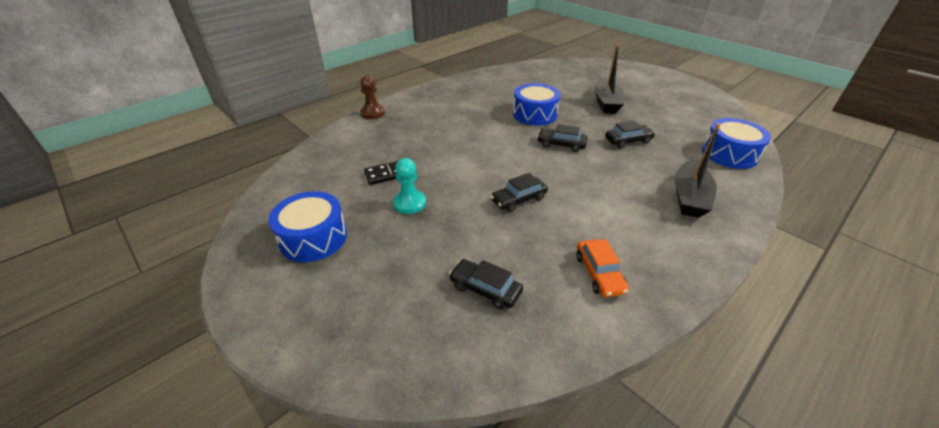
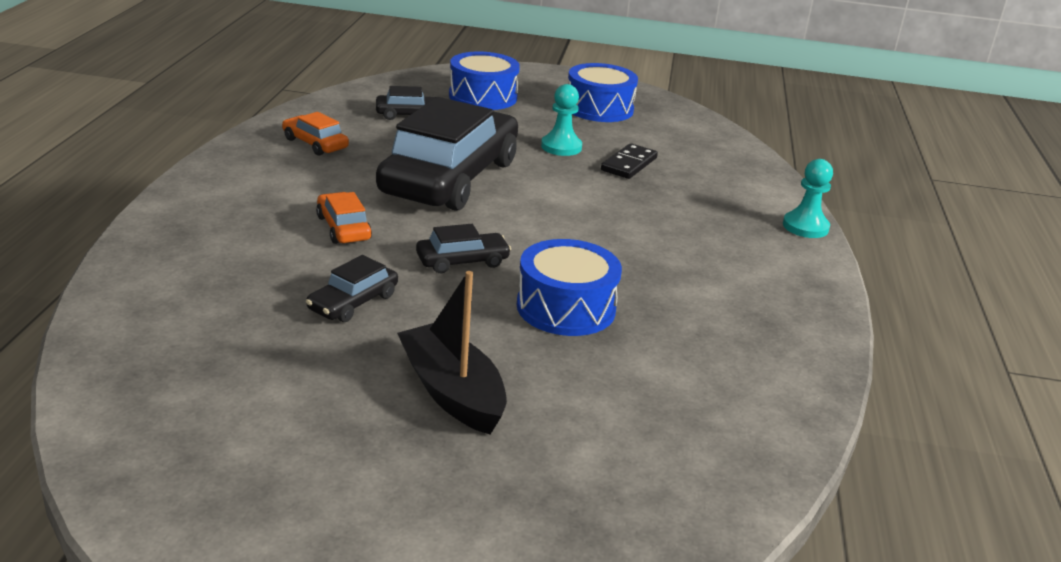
camera: 140 degrees right, 10 degrees down
(372, 113) = (805, 227): brown pawn -> turquoise pawn
(518, 199) = (450, 178): black car -> black car, size x2.41
(614, 181) = (343, 228): none -> orange car
(689, 197) = (226, 235): black boat -> none
(729, 154) = (148, 331): blue drum -> blue drum (483, 97)

